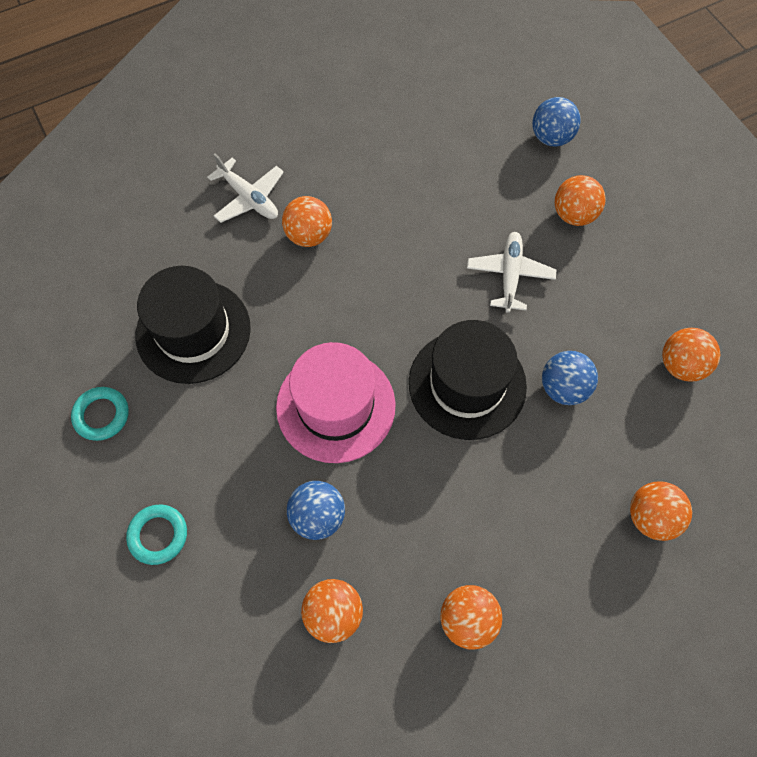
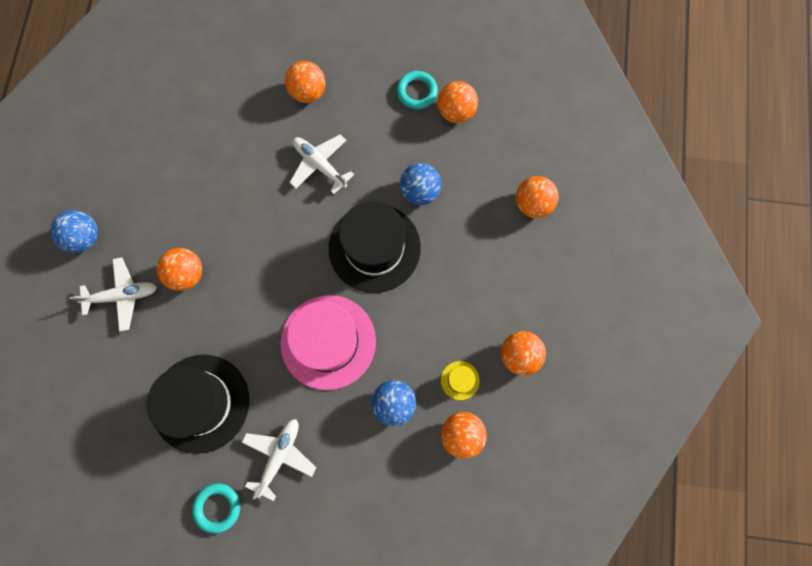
camera: 55 degrees left, 10 degrees up
(158, 535) = (333, 517): turquoise ring -> turquoise ring (417, 92)
(188, 438) = (279, 455): none -> white plane
(392, 570) = (460, 380): none -> yellow hat
(551, 137) = (239, 60): blue ball -> blue ball (85, 237)

